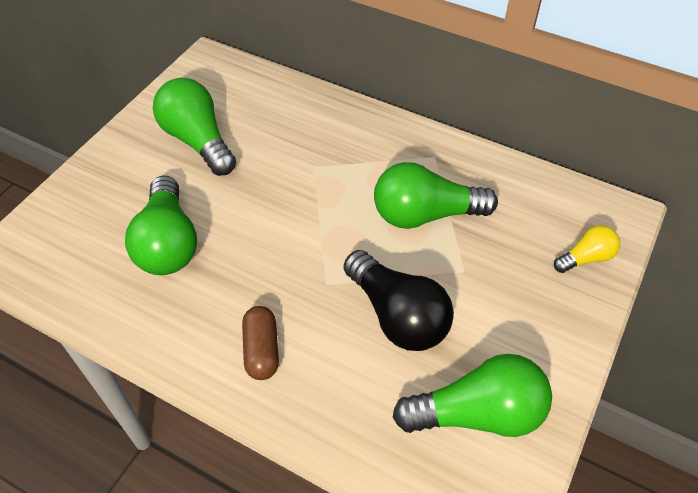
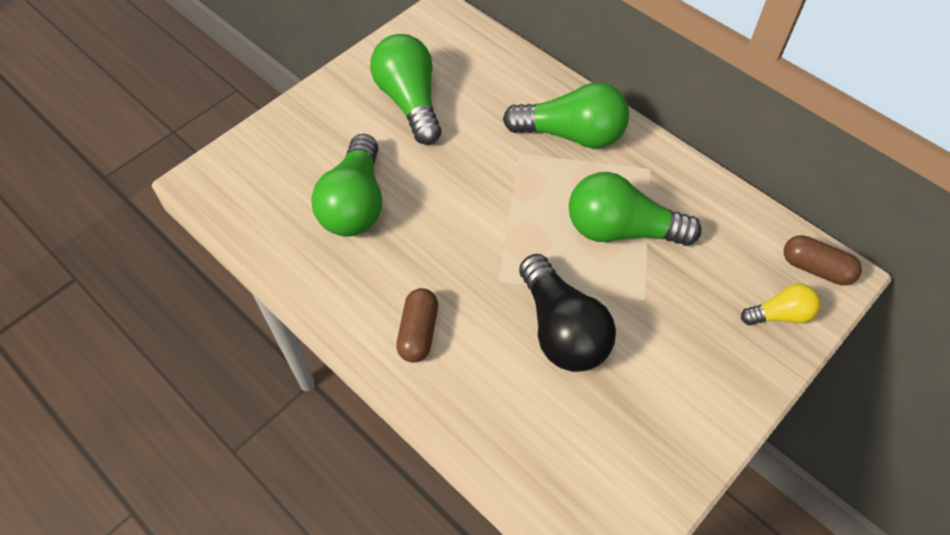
camera: 15 degrees right, 5 degrees up
(478, 414) = (613, 448): green light bulb -> green light bulb (571, 135)
(603, 212) = (816, 268): none -> brown capsule

